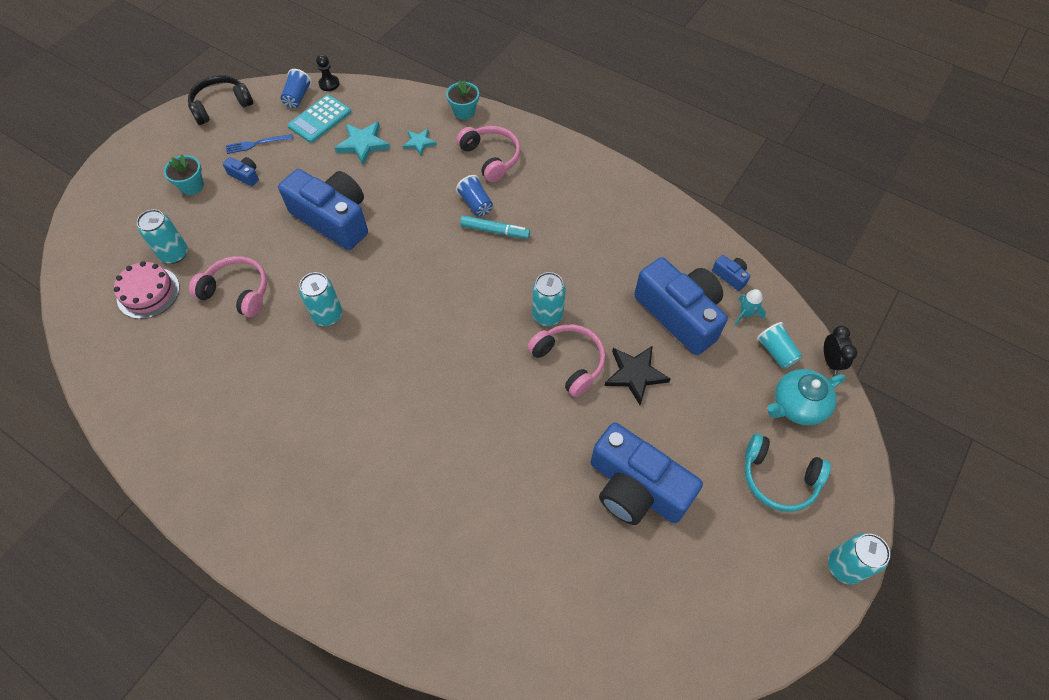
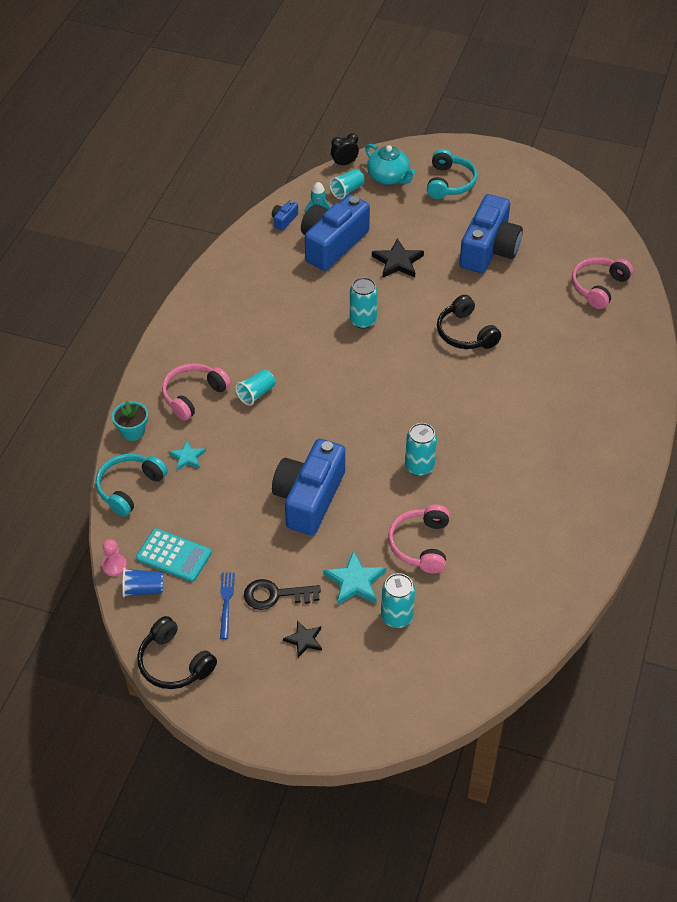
camera: 105 degrees left, 10 degrees down
(148, 293) = (449, 619): pink cake -> none
(192, 186) = (304, 640): turquoise flower pot -> black star
(245, 175) = (275, 595): blue camera -> black key
(257, 144) = (226, 602): blue fork -> blue fork turned 150 degrees counterclockwise
(329, 84) = (114, 566): black pawn -> pink pawn
(363, 144) = (201, 504): turquoise star -> turquoise star (355, 581)
(402, 102) = (129, 488): none -> turquoise headphones
(476, 204) = (256, 393): blue cup -> turquoise cup
(495, 231) = (284, 373): turquoise marker -> none
(496, 414) = (465, 333): none -> black headphones
(569, 362) = (402, 300): pink headphones -> pink headphones (598, 287)
(844, 566) = (496, 151): turquoise can -> none

